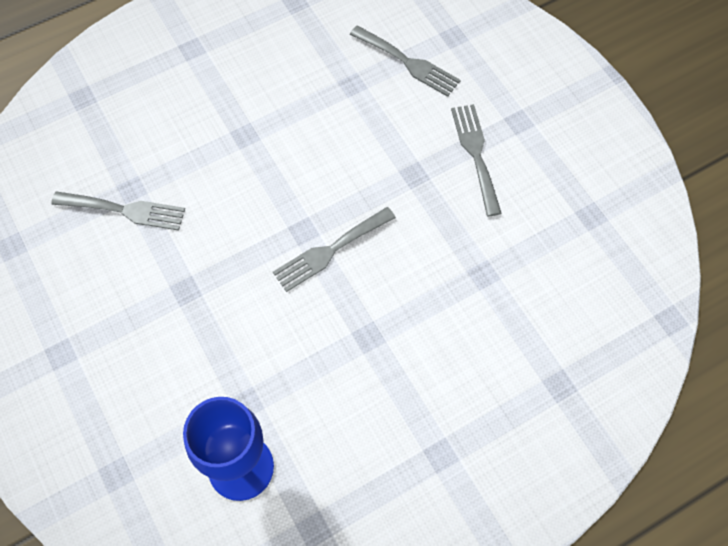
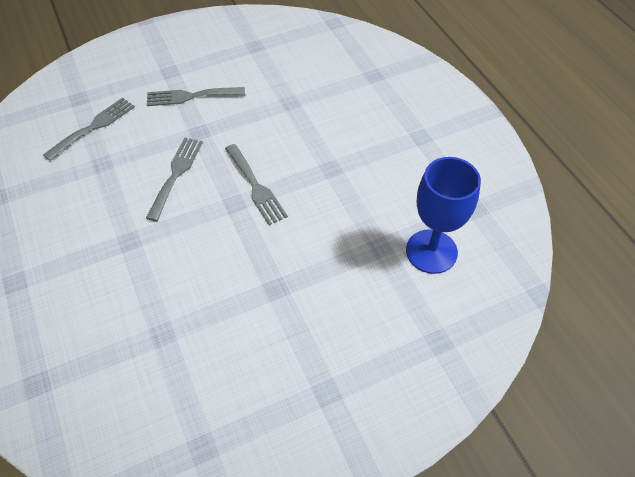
camera: 85 degrees left, 10 degrees down
(125, 210) = (184, 338): grey fork -> grey fork (176, 174)

